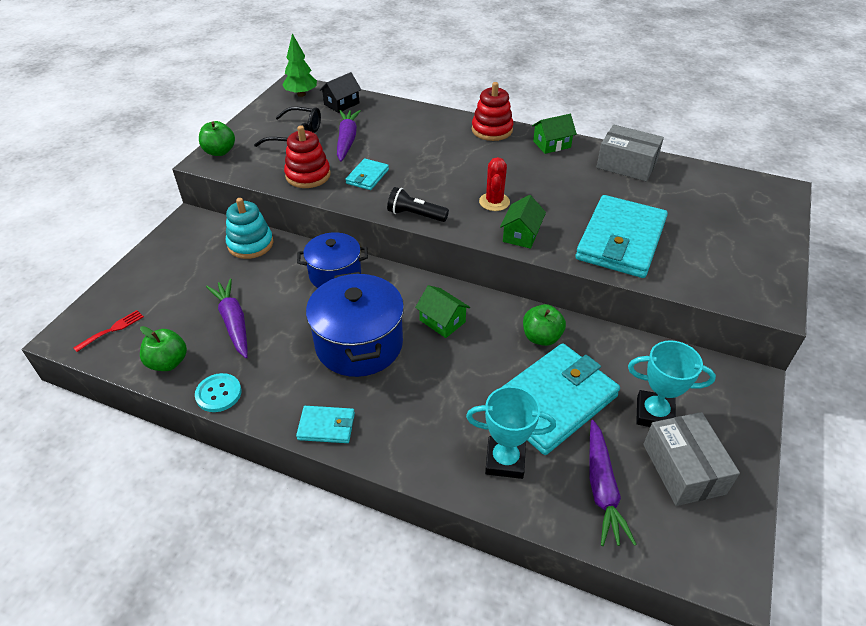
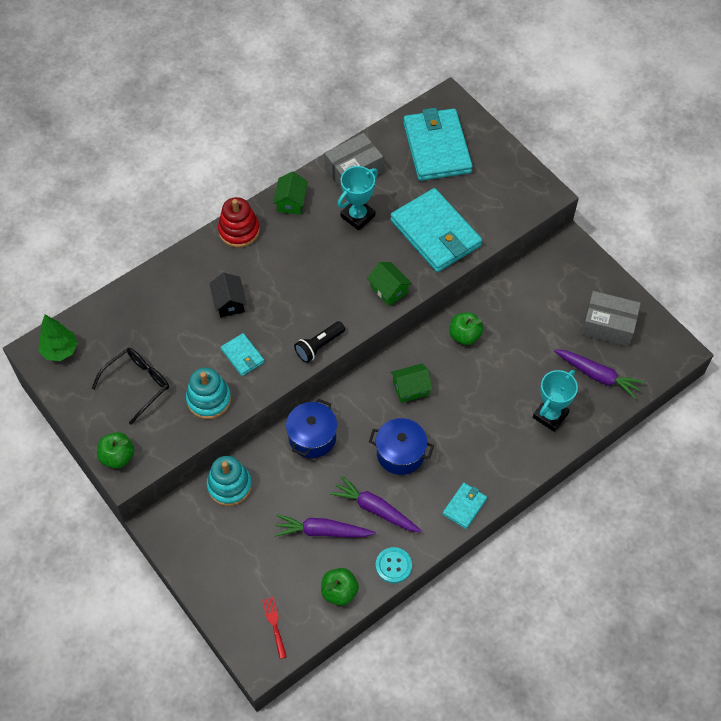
camera: 60 degrees left, 15 degrees up
(308, 175) = (209, 399): red stacking toy -> turquoise stacking toy
(341, 104) = (105, 324): black house -> black house (229, 302)
(347, 140) = (174, 347): purple carrot -> purple carrot (375, 509)
(359, 344) = (400, 453): blue pot -> blue pot, size x0.66
(494, 202) = (339, 285): red cactus -> none
(553, 401) = (522, 362): turquoise wallet -> turquoise wallet (437, 147)
(654, 414) = (563, 313): turquoise trophy -> turquoise trophy (358, 216)

